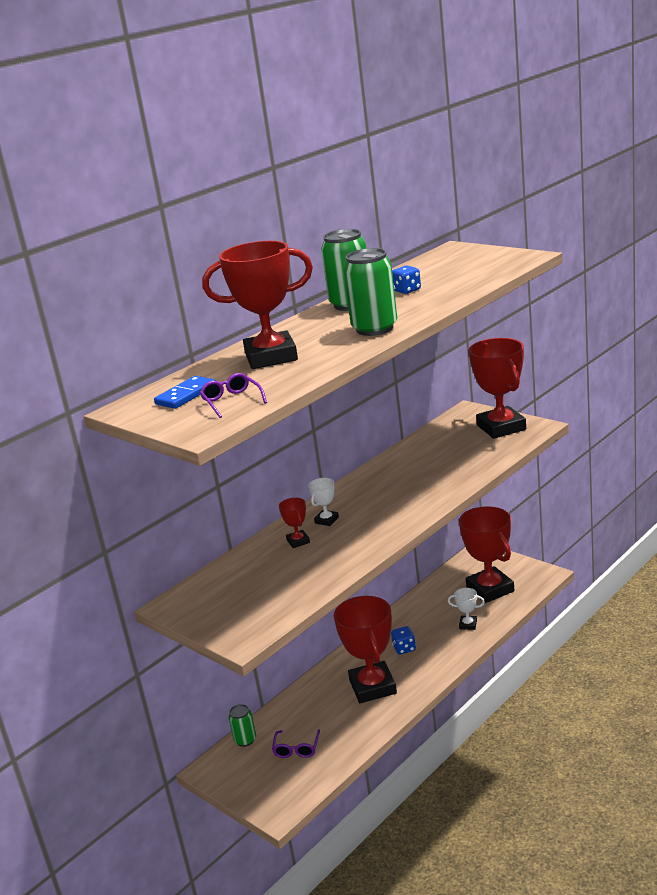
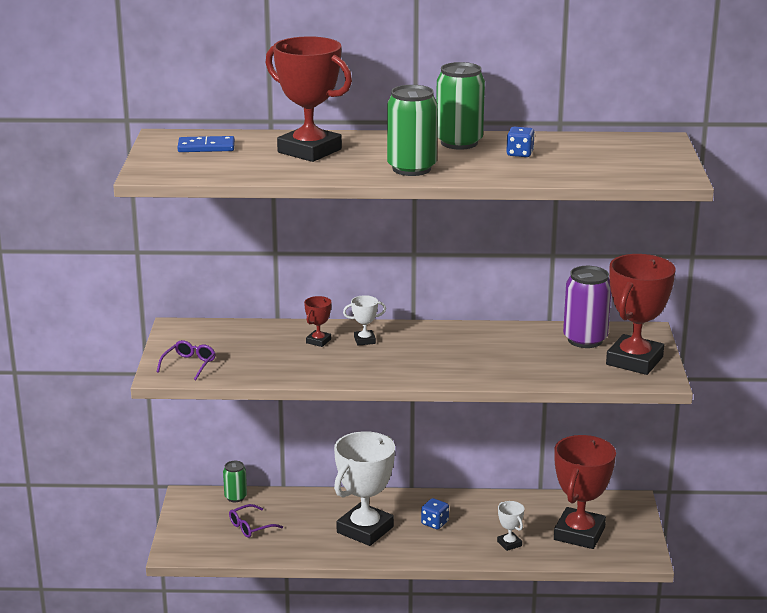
camera: 45 degrees right, 0 degrees up
(231, 401) = (210, 165): purple glasses -> purple glasses (189, 364)
(373, 687) = (365, 530): red trophy -> white trophy
(449, 435) = (585, 340): none -> purple can

